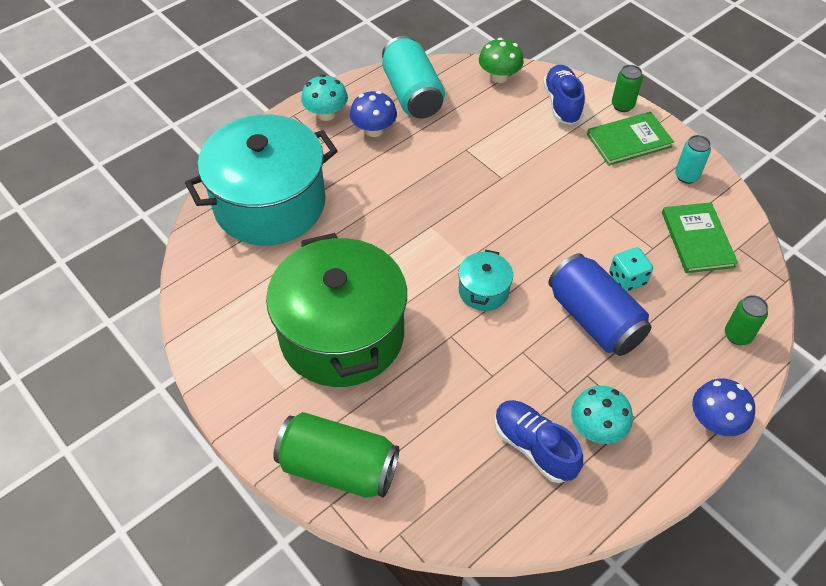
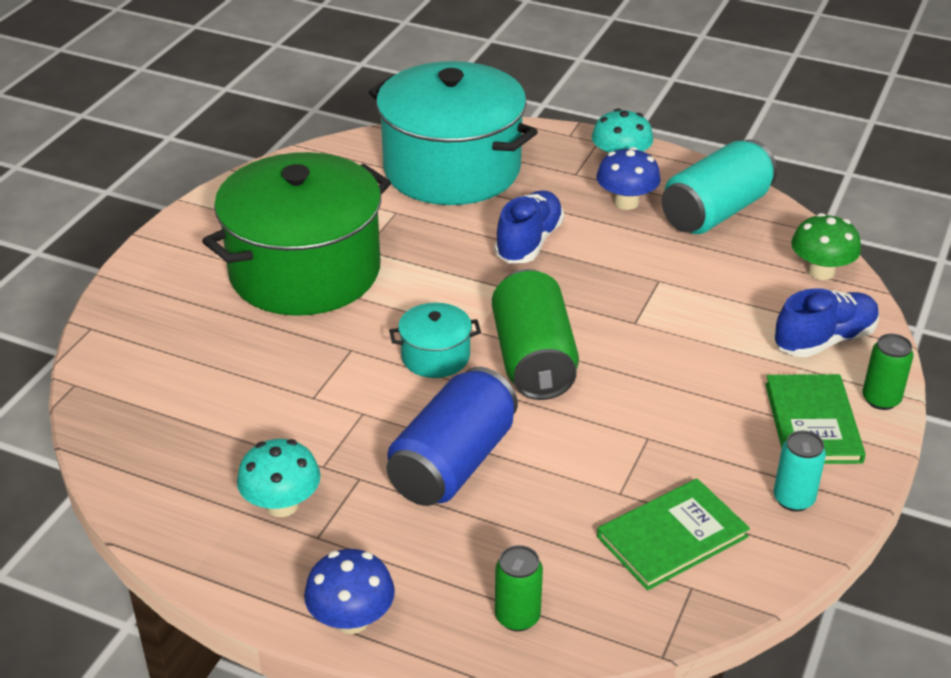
camera: 65 degrees right, 15 degrees down
(338, 467) = (136, 319): green can -> green can (533, 359)
(534, 447) = (229, 457): blue shoe -> blue shoe (529, 242)
(627, 279) = (543, 479): turquoise dice -> none
(629, 140) = (812, 422): green book -> green book turned 45 degrees clockwise

